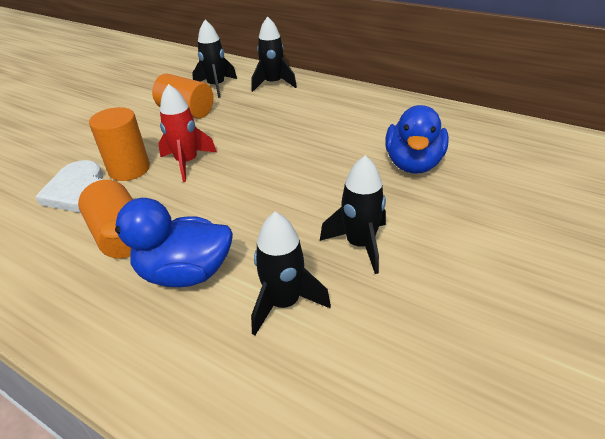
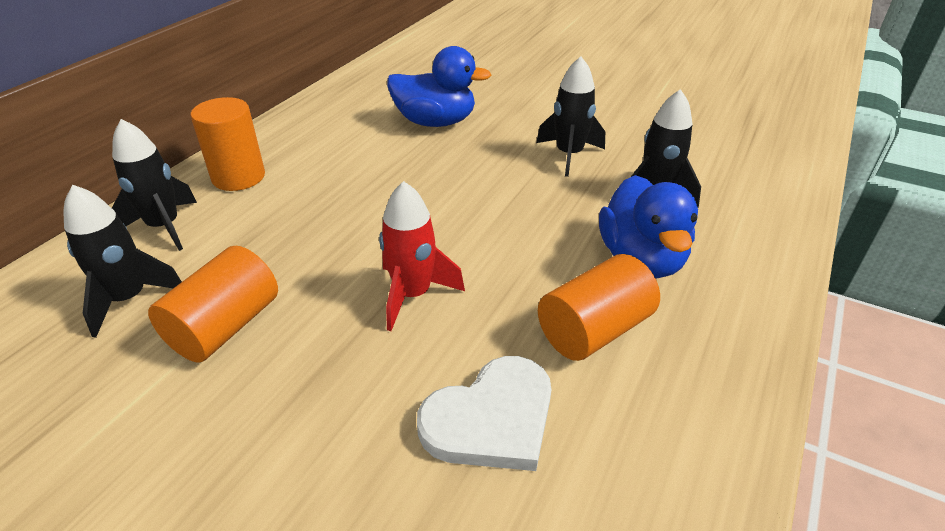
camera: 95 degrees left, 0 degrees up
(129, 169) = (426, 364): orange cylinder -> orange cylinder (238, 177)

